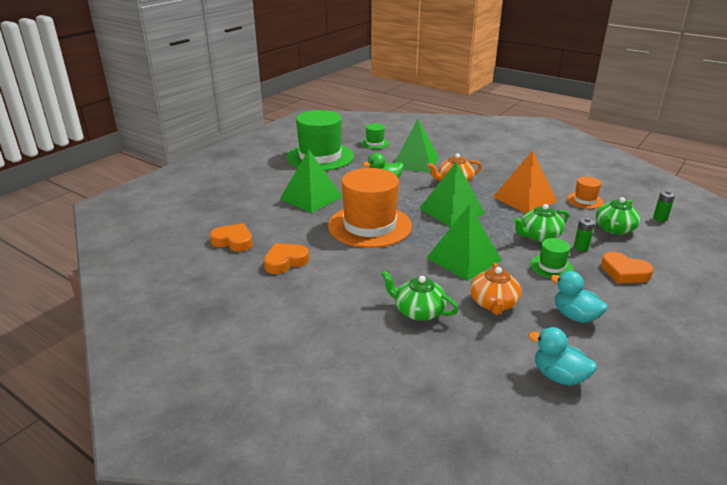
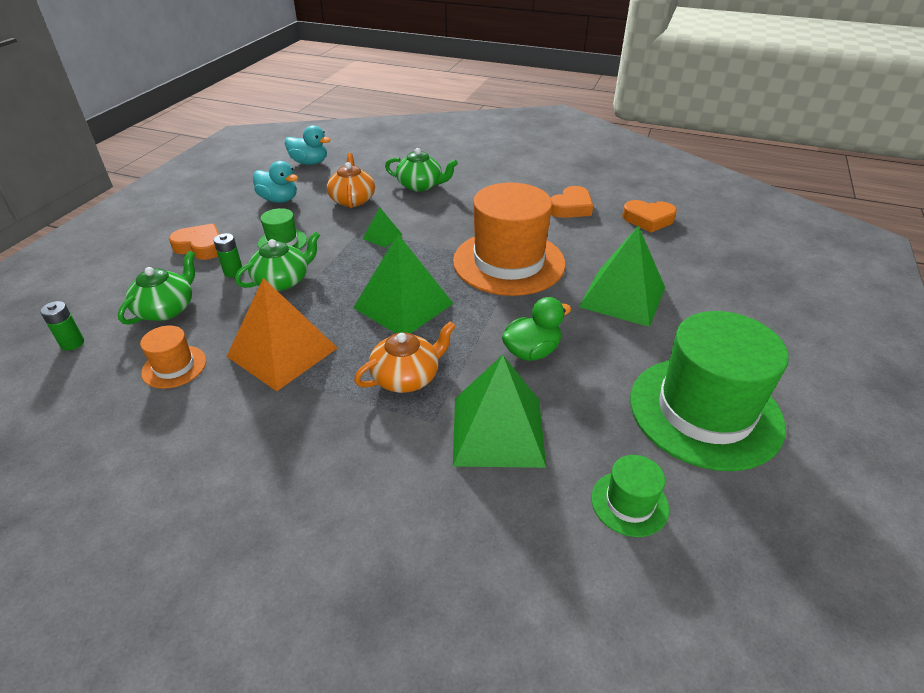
camera: 165 degrees right, 10 degrees up
(463, 259) = (382, 236): green pyramid -> green pyramid, size x0.47

